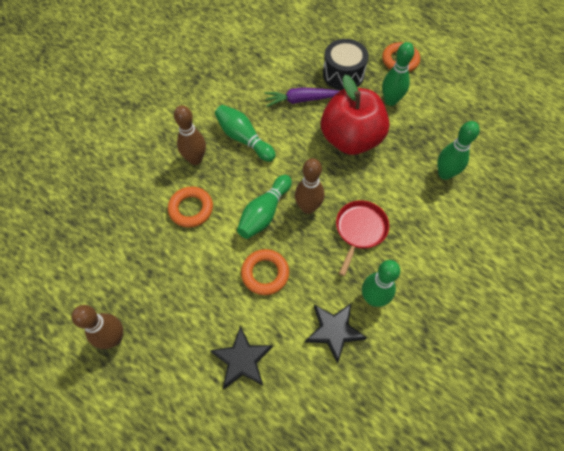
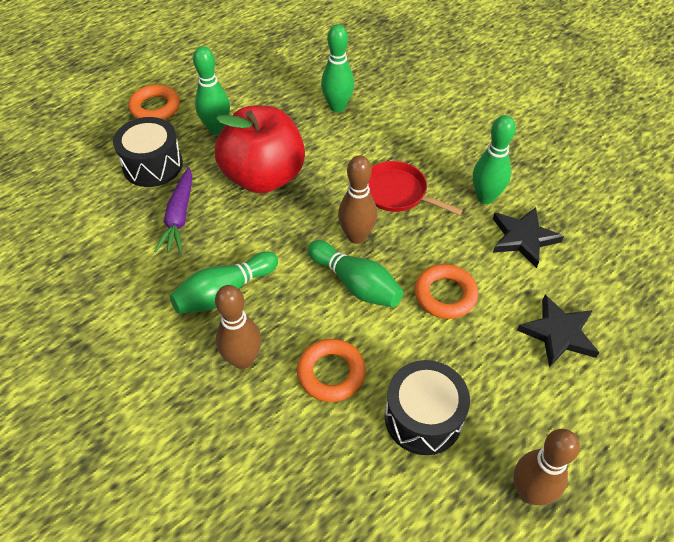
camera: 80 degrees left, 10 degrees down
(163, 267) = (423, 417): none -> black drum

